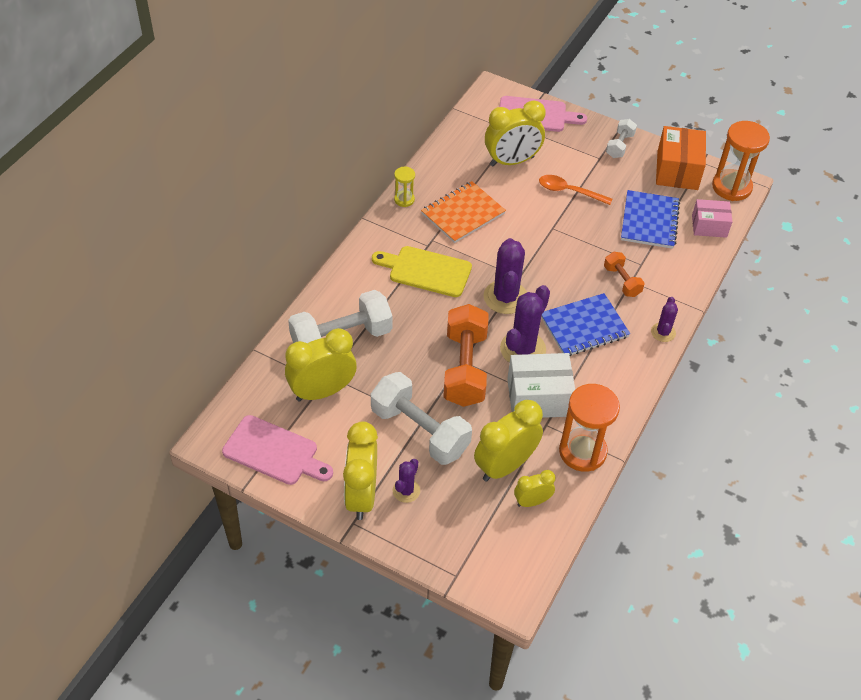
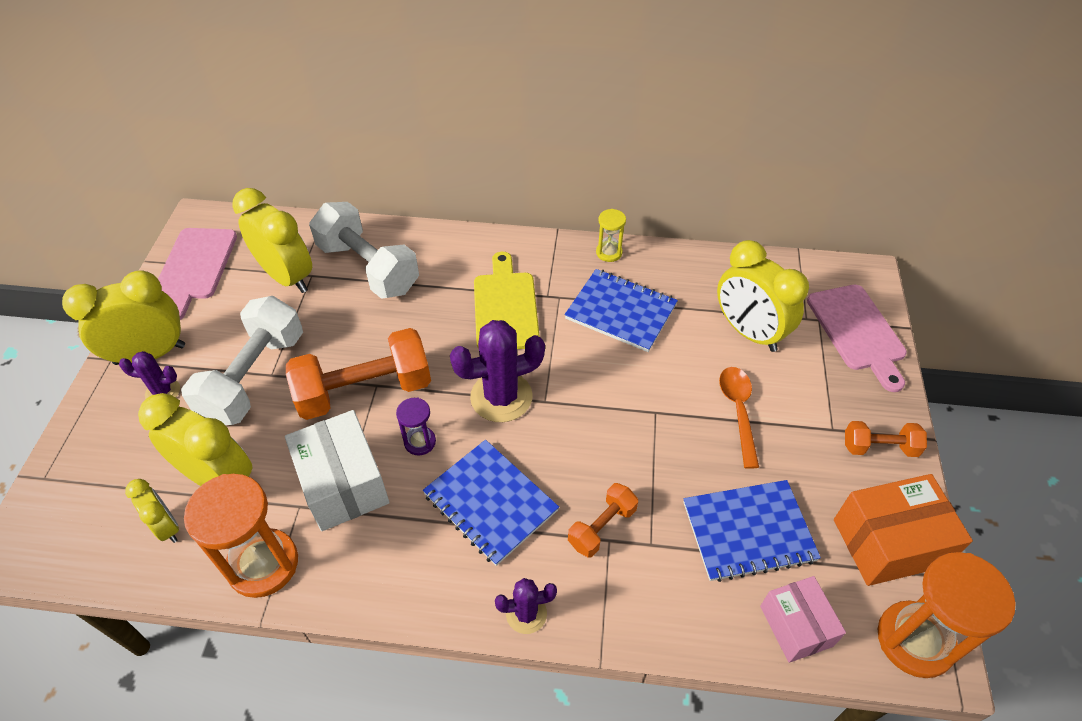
camera: 70 degrees right, 0 degrees up
(463, 214) = (621, 312): orange notebook -> blue notebook
(523, 349) = (420, 442): purple cactus -> purple hourglass
(619, 146) = (879, 447): white dumbbell -> orange dumbbell

